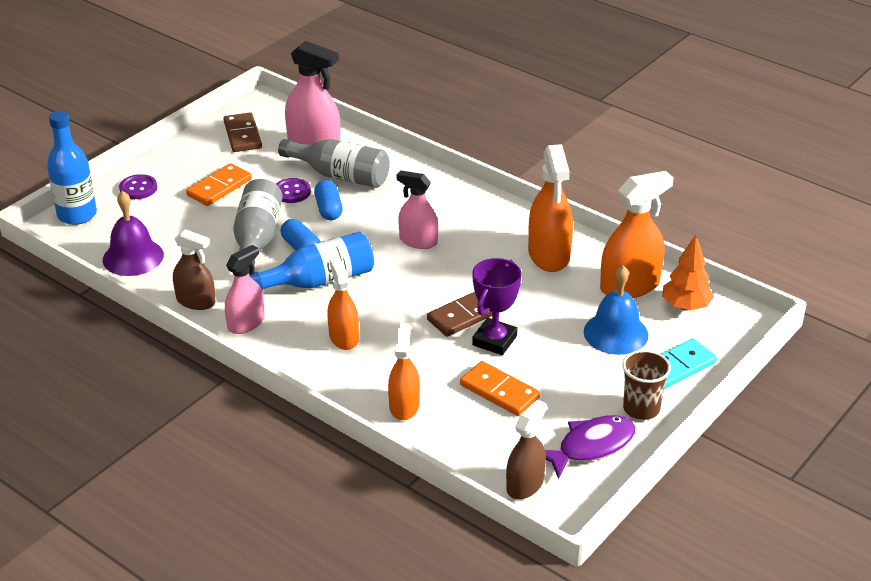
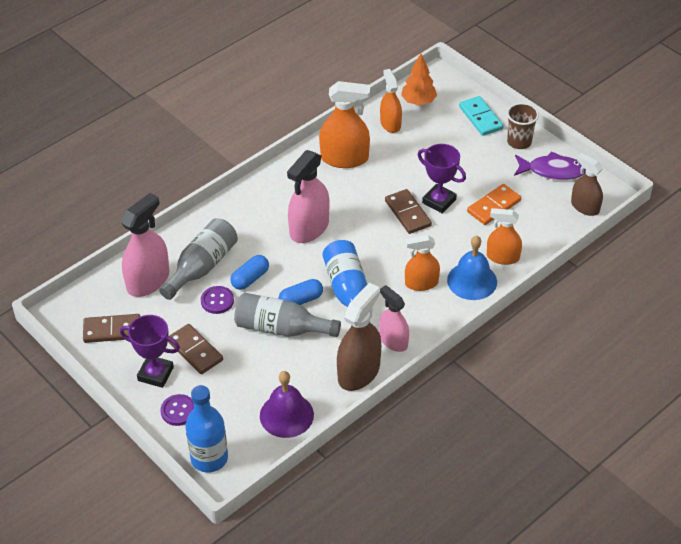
camera: 80 degrees left, 10 degrees up
(186, 168) = (155, 374): none -> purple trophy
(196, 301) = (359, 372): brown spray bottle -> brown spray bottle, size x1.55
(219, 187) = (195, 351): orange domino -> brown domino
(328, 209) = (250, 278): blue capsule -> blue capsule turned 45 degrees counterclockwise
(418, 241) = (309, 228): pink spray bottle -> pink spray bottle, size x1.55
(591, 446) = (552, 171): purple fish -> purple fish turned 120 degrees clockwise
(615, 333) = (441, 140): blue bell -> blue bell (472, 281)
(629, 286) = (390, 124): orange spray bottle -> orange spray bottle, size x0.65

